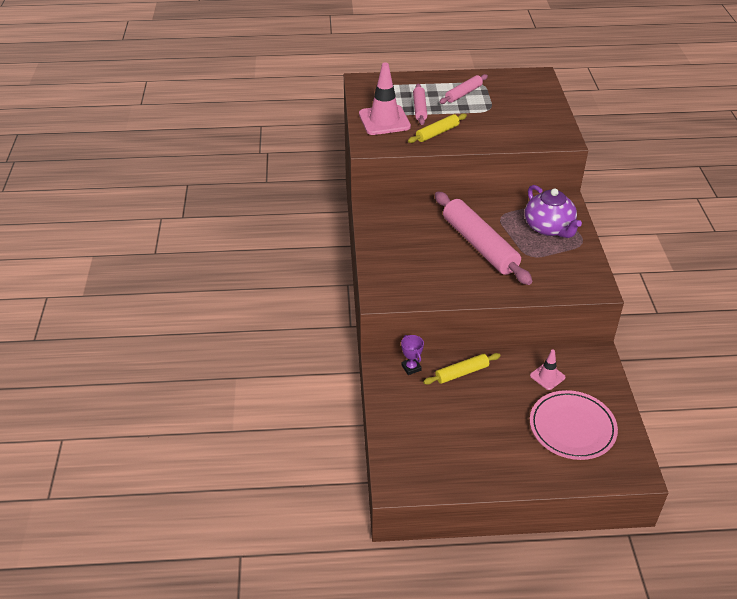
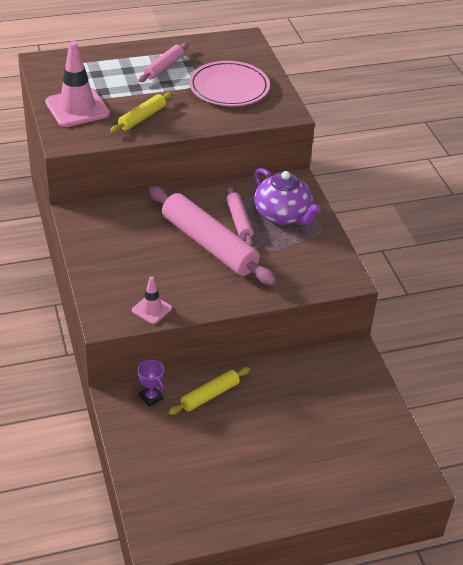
camera: 15 degrees left, 0 degrees up
(419, 108) = (116, 90): pink rolling pin -> pink rolling pin (239, 221)
(547, 376) = (305, 386): pink traffic cone -> pink traffic cone (151, 309)
(572, 427) = (342, 441): pink plate -> pink plate (229, 88)

